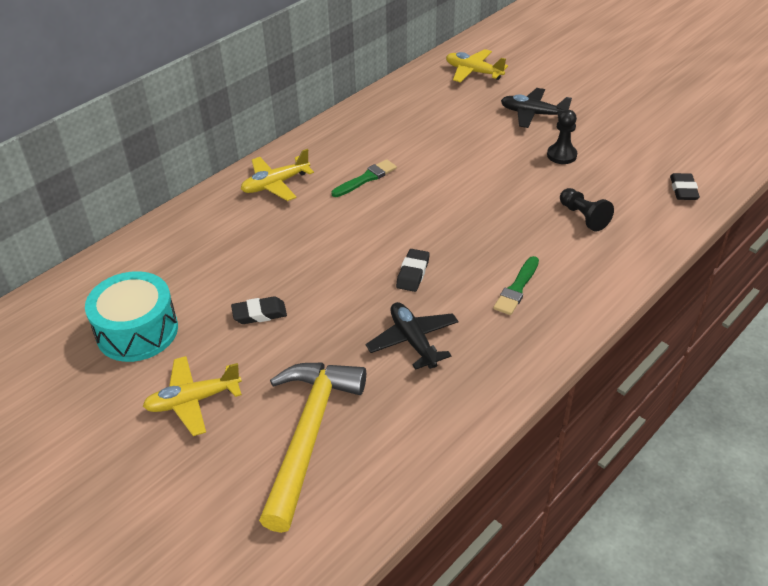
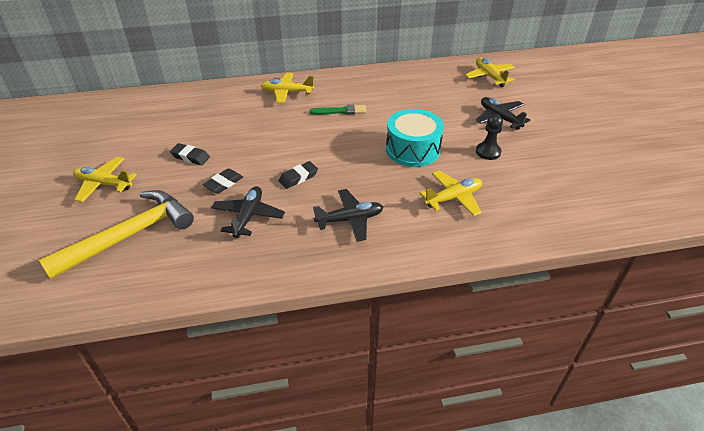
camera: 35 degrees right, 0 degrees up
(137, 331) = (126, 135): turquoise drum -> turquoise drum (413, 149)
(517, 288) = (350, 220): green brush -> black plane
(583, 217) = (453, 198): black pawn -> yellow plane
(683, 190) = (556, 216): black eraser -> black eraser (224, 183)

